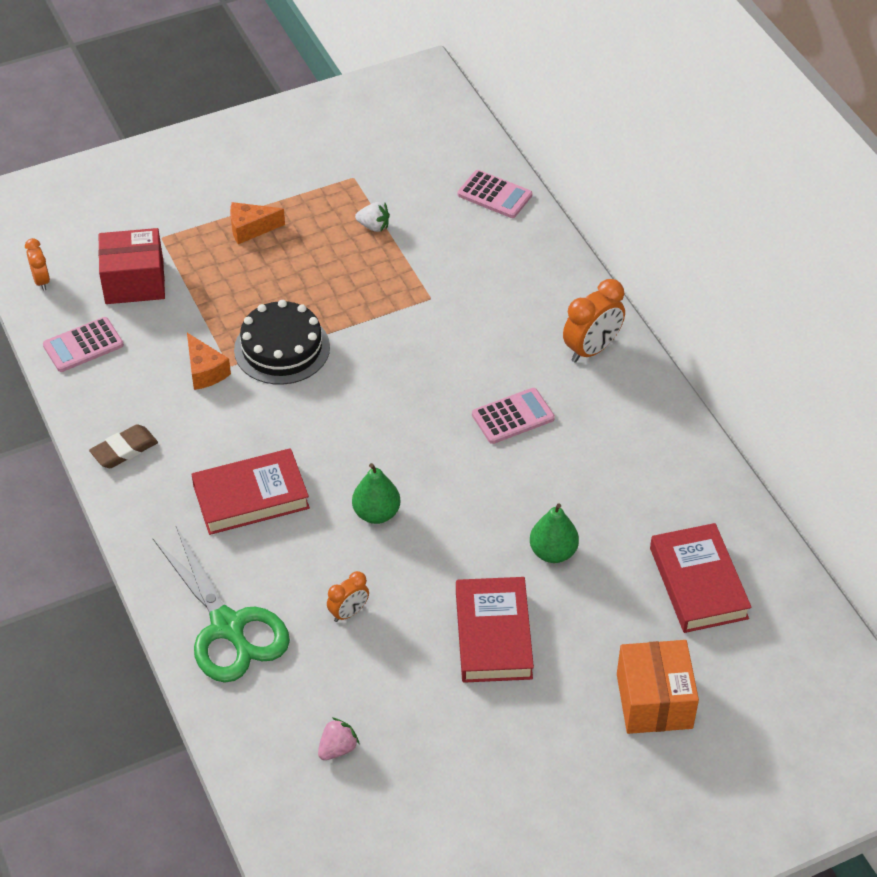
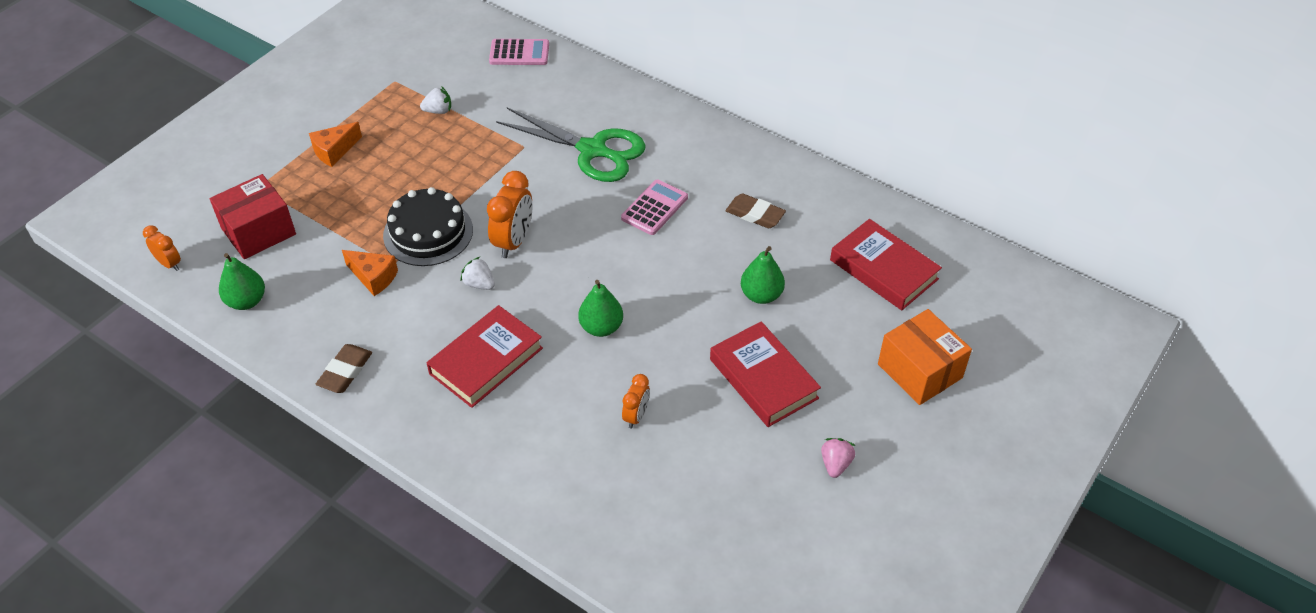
camera: 30 degrees left, 0 degrees up
(83, 345) = (246, 301): pink calculator -> green pear
(228, 626) = (542, 476): green scissors -> green scissors (592, 150)
(294, 420) = (479, 284): none -> white strawberry
(337, 748) = (708, 530): pink strawberry -> pink strawberry (835, 464)
(592, 349) = (677, 135): orange clock -> orange clock (514, 241)
(609, 467) = (755, 214): none -> brown eraser

